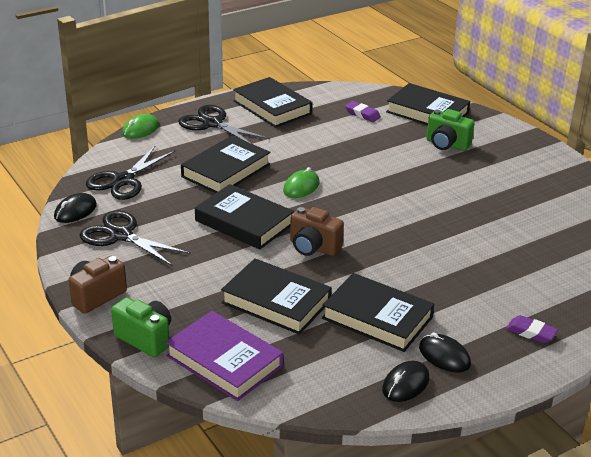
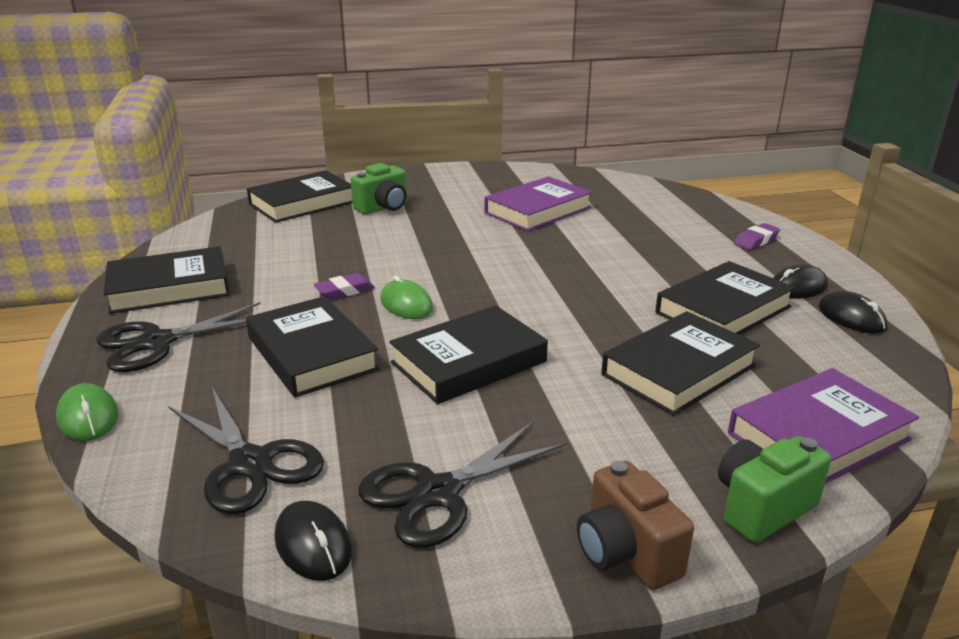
camera: 70 degrees left, 5 degrees down
(313, 248) = (559, 322): brown camera -> none
(362, 114) = (264, 236): purple eraser -> purple eraser (345, 291)
(501, 212) = (537, 210): none -> purple book

